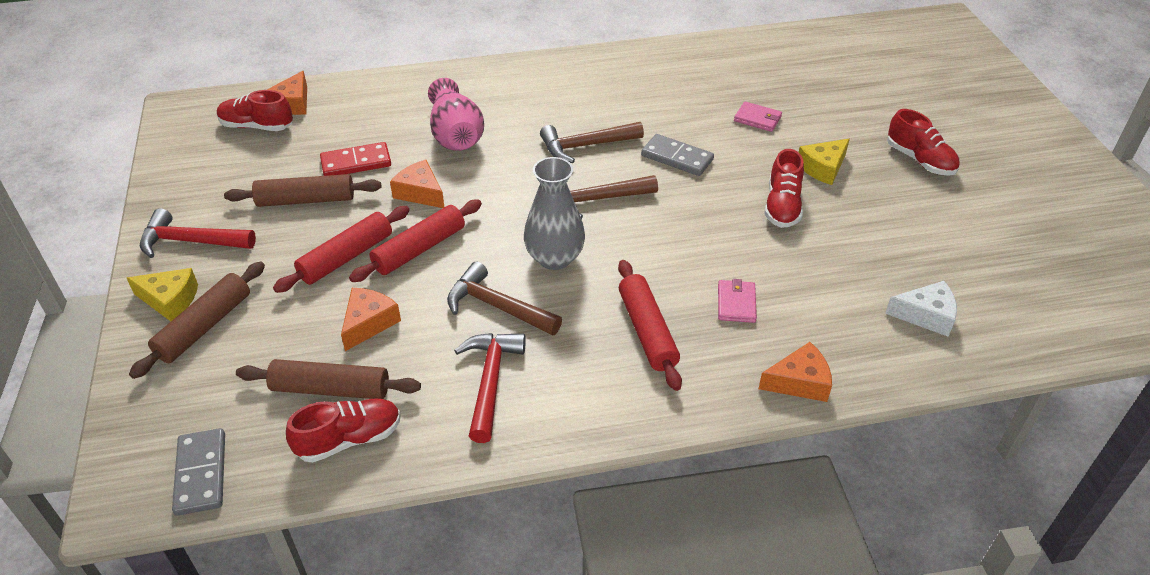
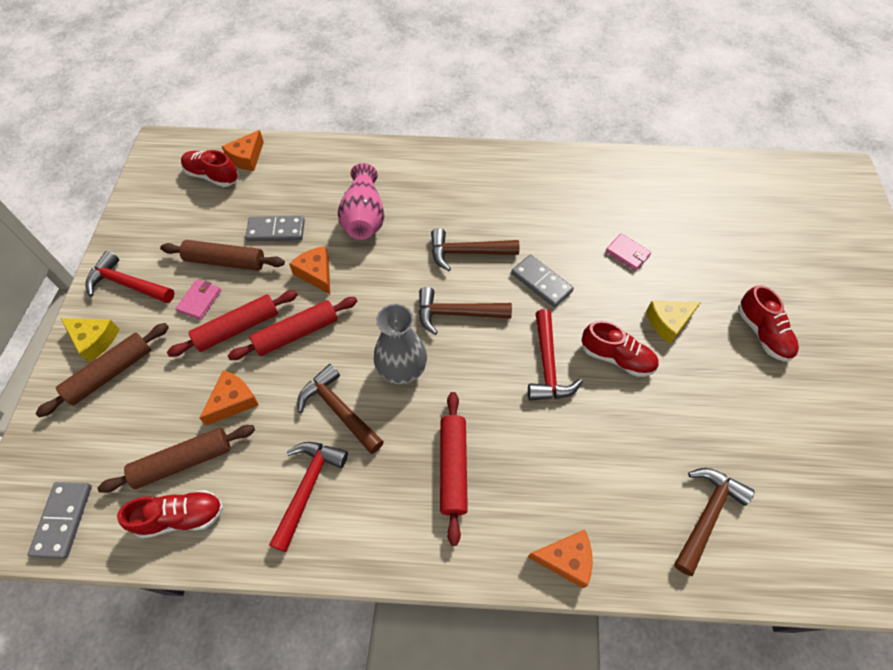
camera: 15 degrees right, 15 degrees up
(331, 389) = (183, 461): brown rolling pin -> brown rolling pin turned 45 degrees counterclockwise
(356, 163) = (276, 230): red domino -> grey domino
(713, 226) = (547, 365): none -> red hammer
(736, 303) = (539, 457): pink wallet -> pink wallet (200, 300)
(782, 206) = (616, 358): red shoe -> red shoe turned 90 degrees counterclockwise
(926, 315) = (706, 515): white cheese -> brown hammer

